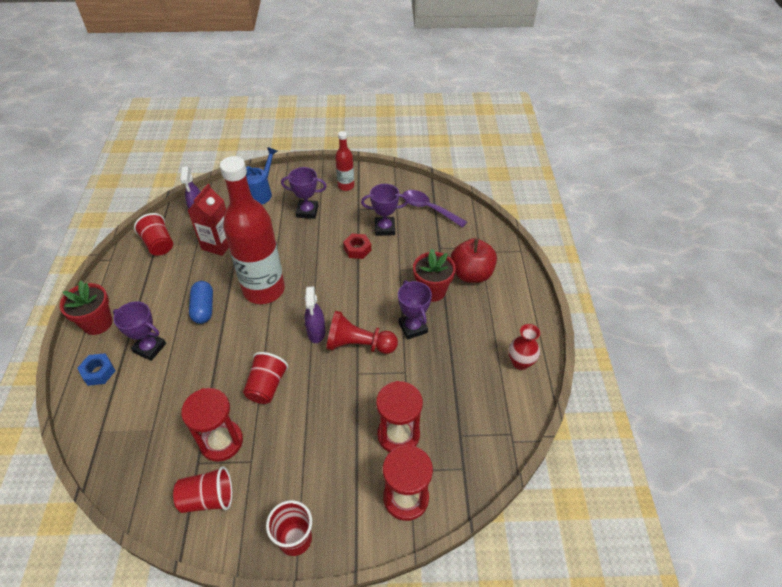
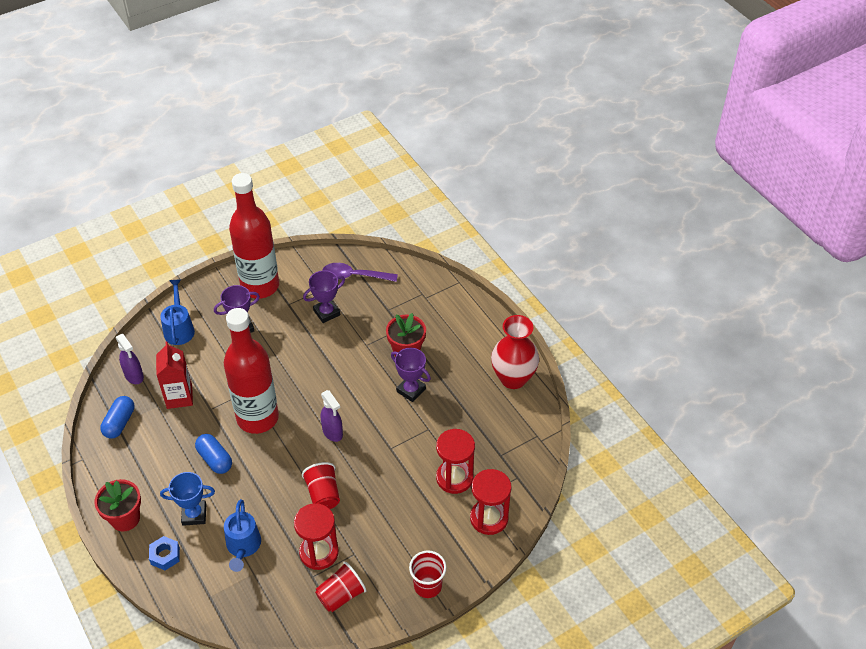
camera: 30 degrees left, 0 degrees up
(150, 348) = (194, 514): purple trophy -> blue trophy
(159, 244) = (119, 423): red cup -> blue capsule
(163, 399) = (243, 547): none -> blue watering can
(346, 186) = (260, 286): red bottle -> red bottle, size x2.16
(357, 249) = (315, 343): red nut -> none
(358, 344) = (375, 425): red pawn -> none
(471, 274) = (430, 321): red apple -> none
(520, 362) = (513, 378): red vase -> red vase, size x1.73

